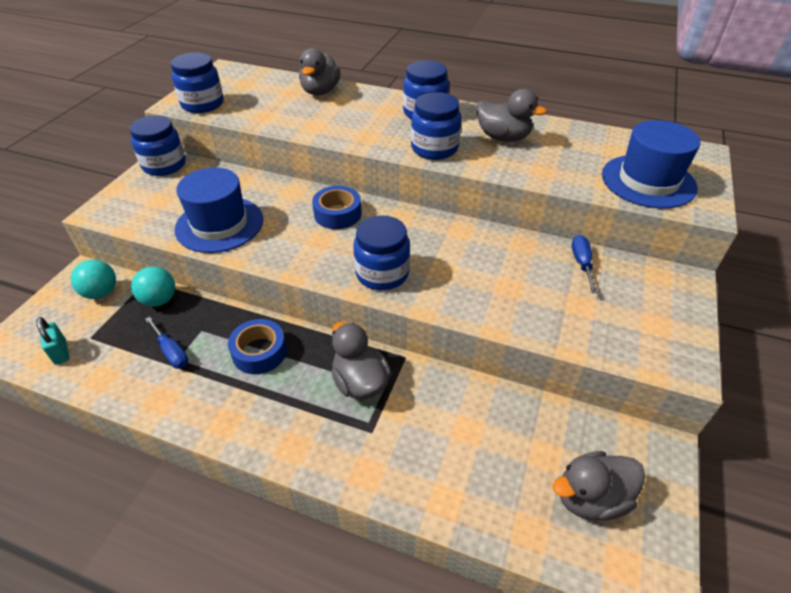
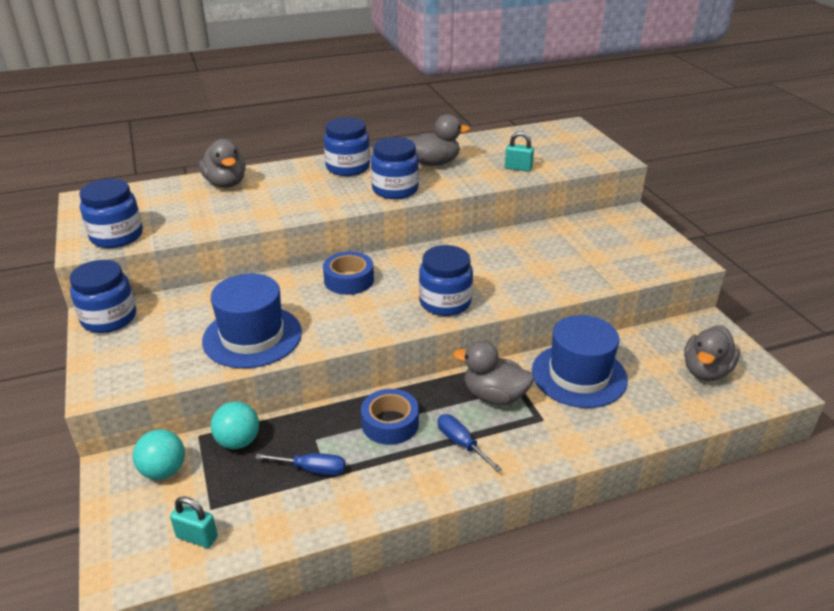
camera: 40 degrees left, 10 degrees down
(577, 175) = (518, 168): none -> turquoise padlock
(581, 263) = (565, 232): blue screwdriver -> blue screwdriver (461, 443)
(648, 181) = (564, 155): blue hat -> blue hat (579, 375)

